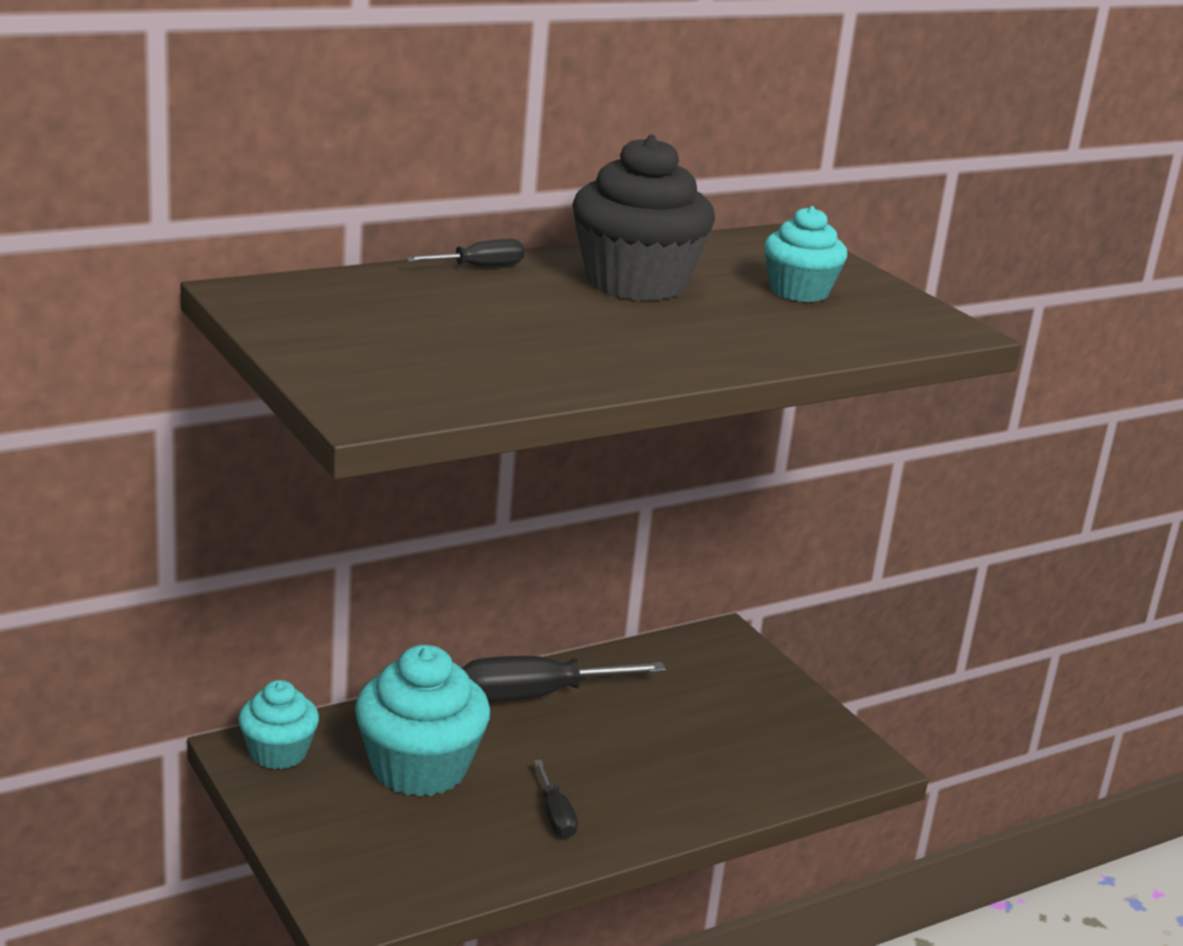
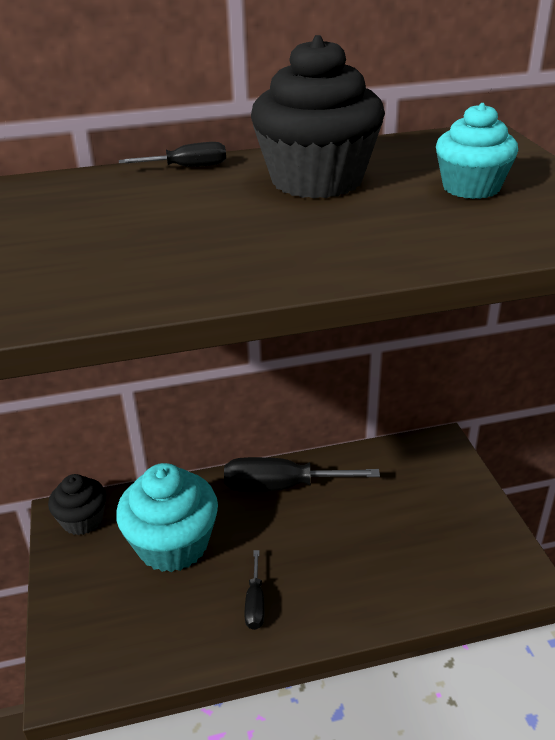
camera: 20 degrees right, 10 degrees up
(278, 752) = (82, 520): turquoise cupcake -> black cupcake

